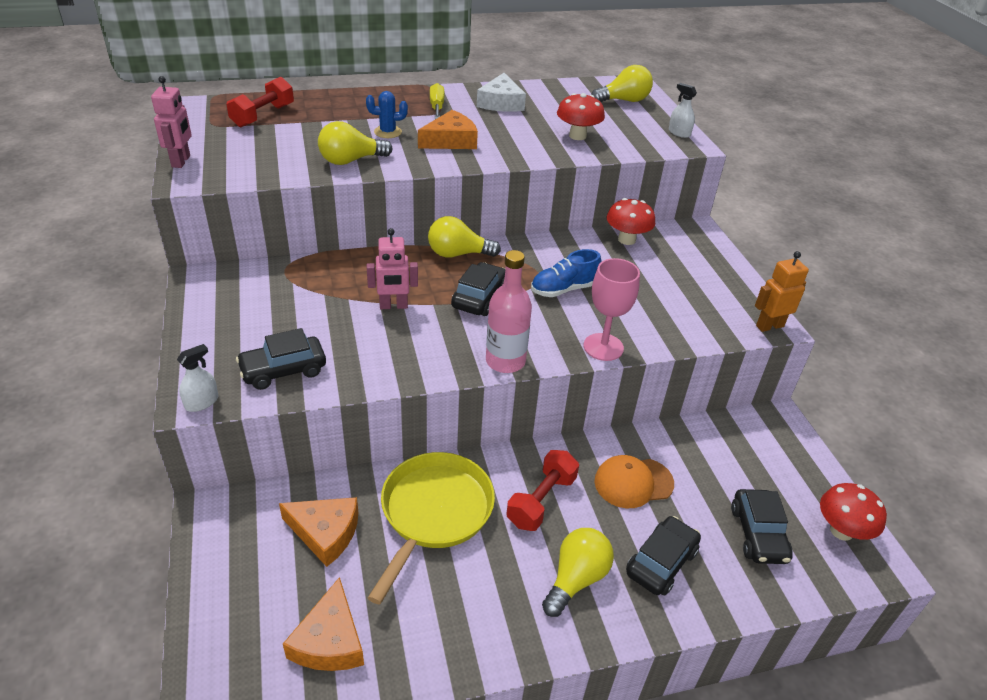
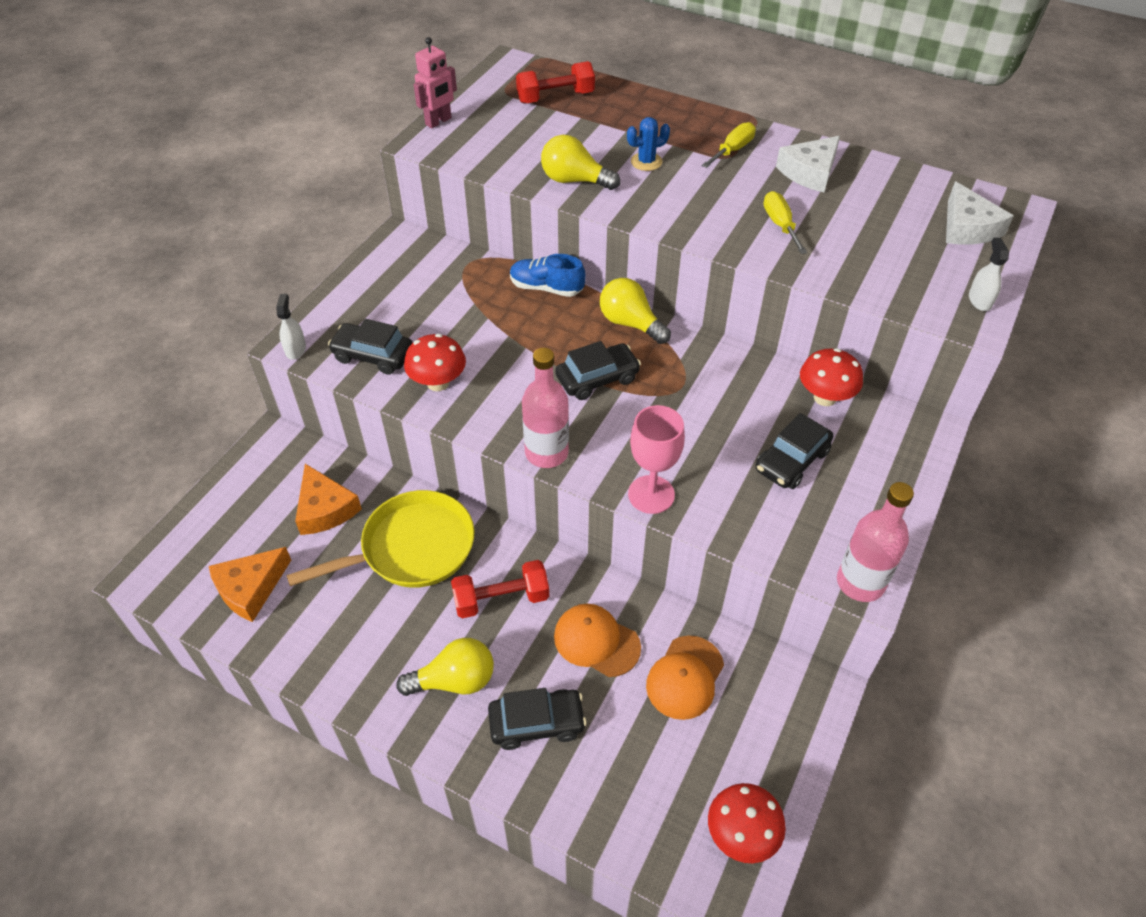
camera: 45 degrees right, 10 degrees up
(201, 402) = (295, 349): white spray bottle -> white spray bottle turned 90 degrees counterclockwise
(388, 132) = (646, 162): blue cactus -> blue cactus turned 60 degrees counterclockwise
(393, 306) = (515, 345): pink robot -> none
(450, 141) = (696, 198): orange cheese -> none
(523, 136) = (780, 225): none -> yellow screwdriver
(563, 289) = (687, 415): blue shoe -> blue shoe (546, 288)
(577, 136) = (843, 250): red mushroom -> red mushroom (438, 383)
(623, 100) = (967, 227): yellow light bulb -> white cheese
(707, 465) = (685, 677): none -> orange cap
(758, 534) = (653, 771): black car -> black car (792, 461)
(769, 326) = (860, 583): orange robot -> pink bottle

